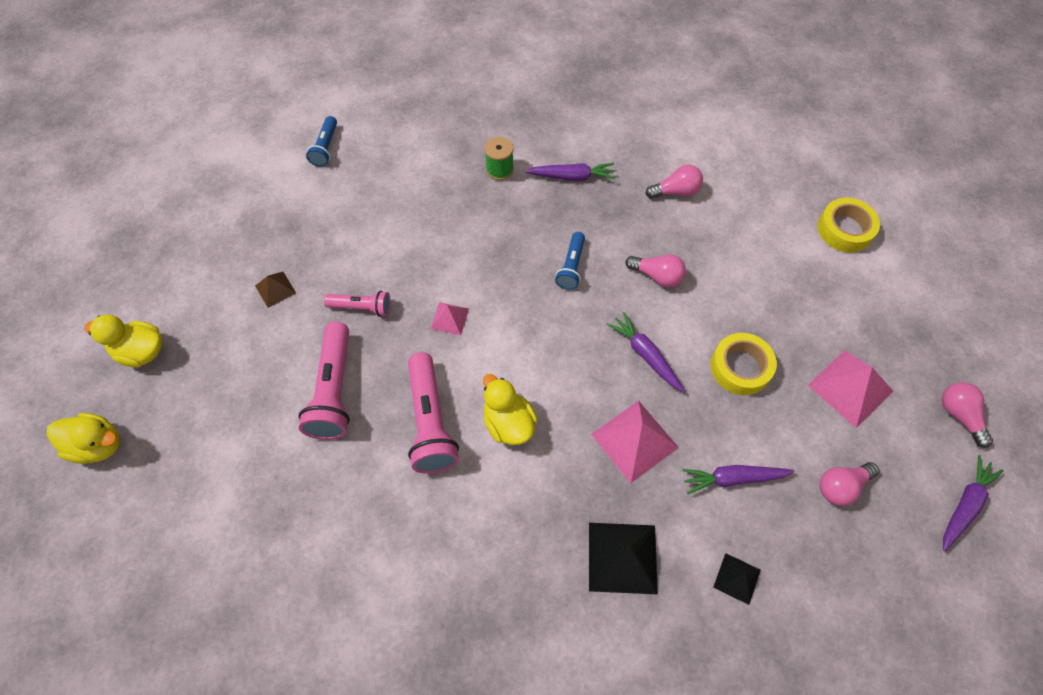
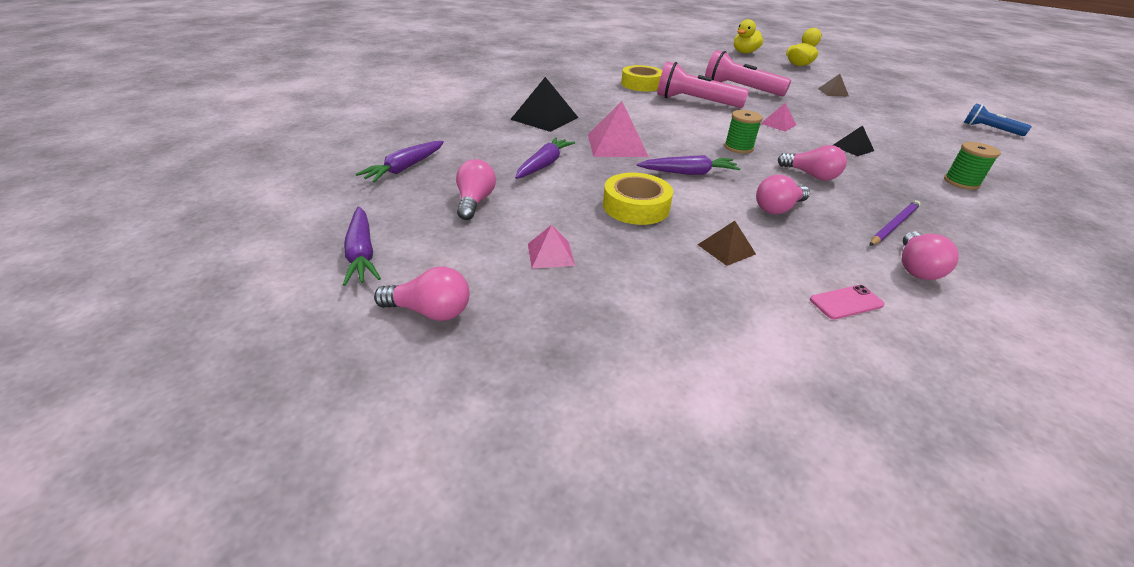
camera: 120 degrees right, 25 degrees down
(362, 307) = (804, 106): pink flashlight -> none
(508, 423) = (673, 117): yellow duck -> none
(550, 335) = (738, 147): none -> green spool
(571, 267) = (811, 175): blue flashlight -> pink light bulb
(572, 177) = (948, 213): purple carrot -> purple carrot (405, 168)
(622, 206) = (894, 225): none -> purple pencil
(737, 578) = (480, 140): black pyramid -> black pyramid (853, 148)
(746, 291) = (726, 249): none -> brown pyramid
(749, 220) = (846, 302): none -> pink phone
(844, 230) = (795, 391): yellow tape -> yellow tape (641, 84)
(850, 388) = (550, 254): pink pyramid -> pink pyramid, size x0.55

